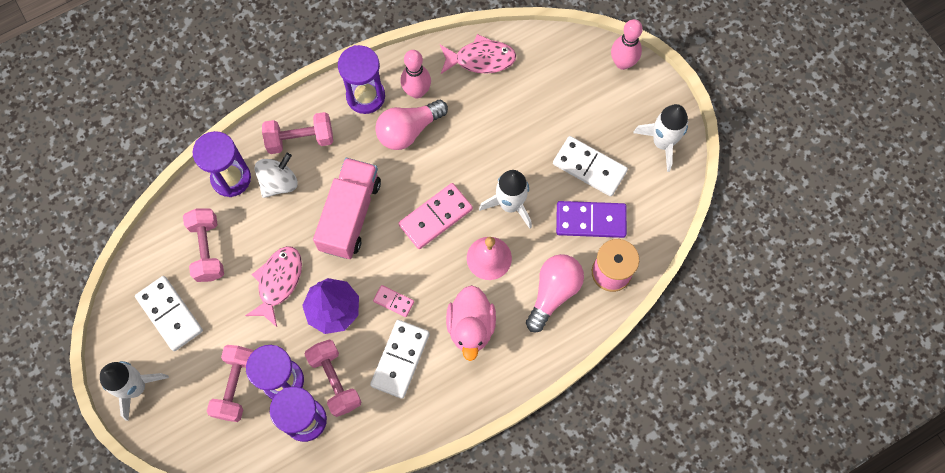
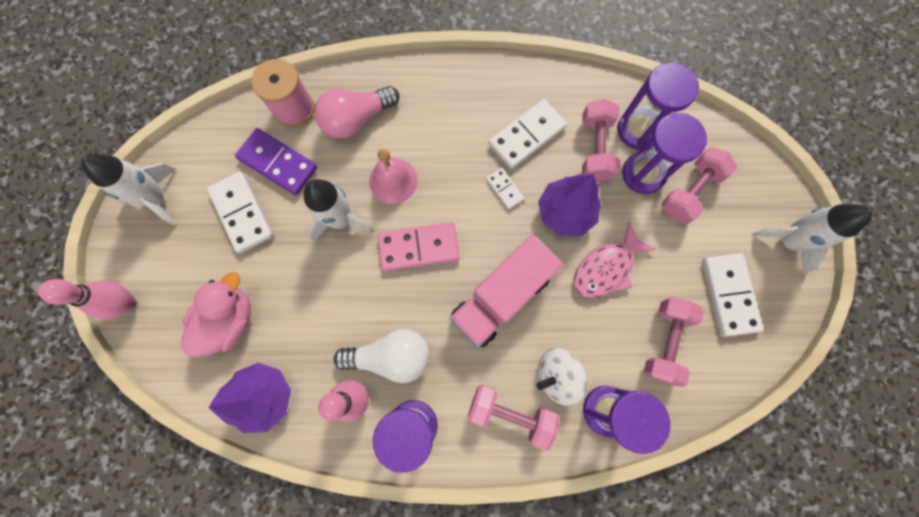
camera: 150 degrees left, 5 degrees up
(393, 301) = (504, 189): pink domino -> white domino
(408, 130) = (391, 356): pink light bulb -> white light bulb
(471, 327) = (447, 130): pink duck -> pink duck (229, 320)
(481, 59) = (264, 396): pink fish -> purple tree

